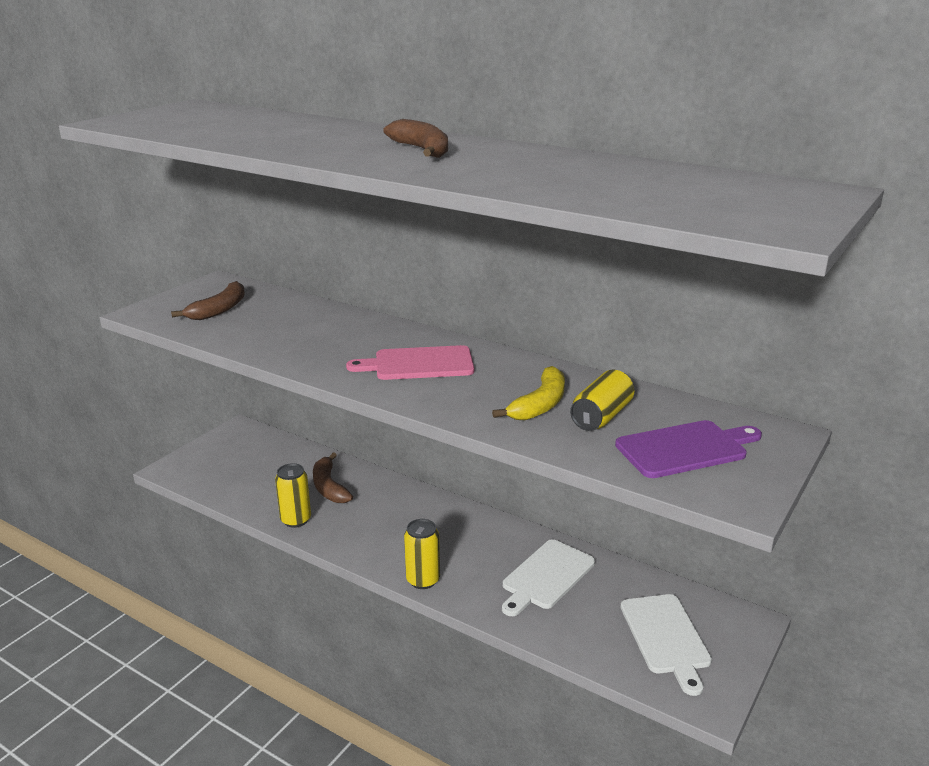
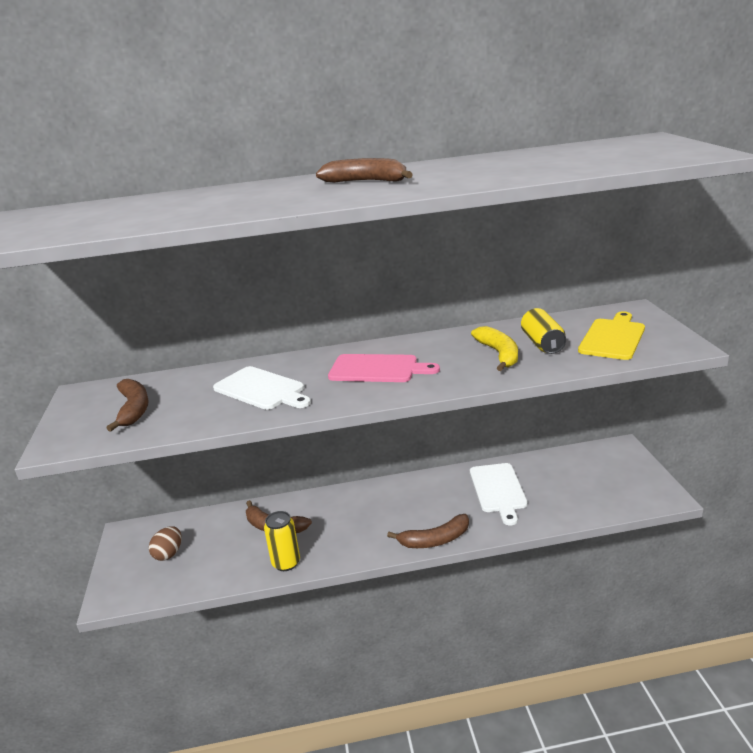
camera: 40 degrees left, 0 degrees up
(240, 461) = (169, 554): none -> brown egg
(418, 364) = (377, 369): pink cutting board -> pink cutting board turned 120 degrees counterclockwise
(423, 580) = (435, 540): yellow can -> brown banana
(666, 637) = (601, 480): white cutting board -> white cutting board (261, 389)
(685, 449) = (613, 338): purple cutting board -> yellow cutting board

